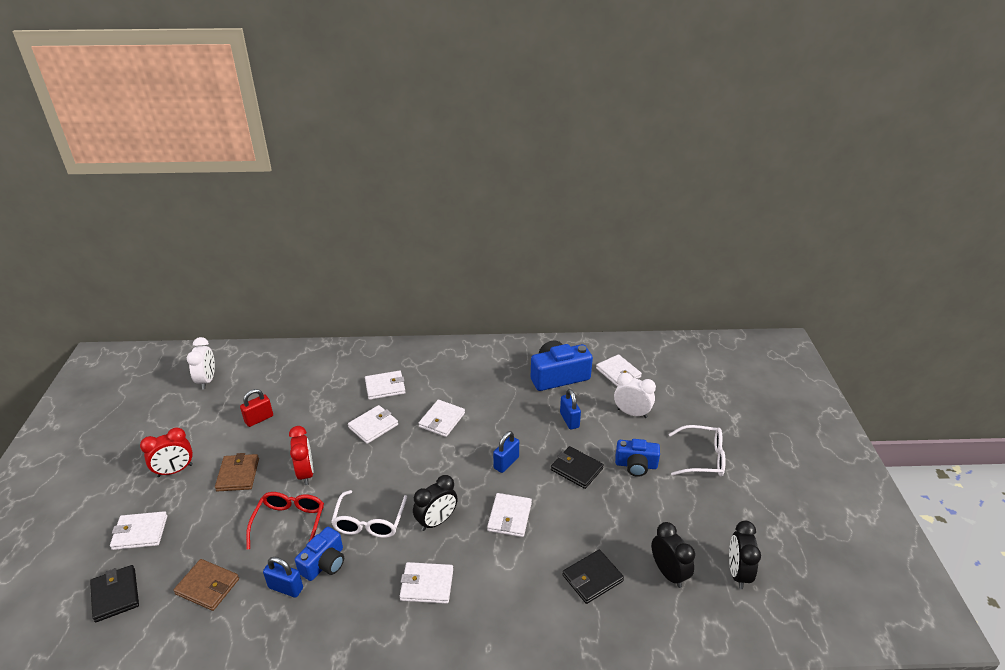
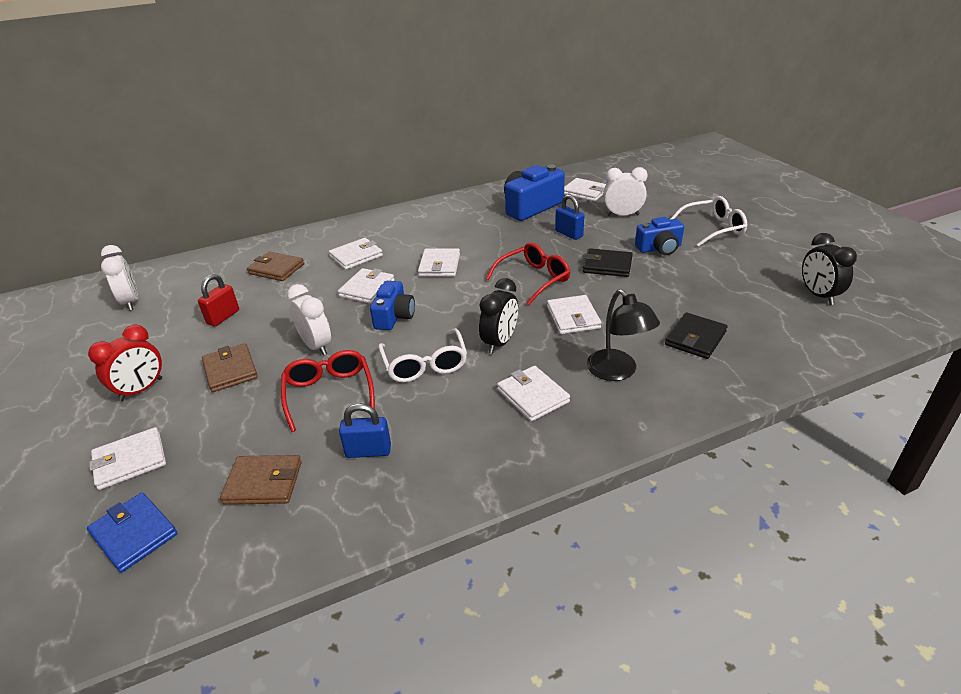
camera: 20 degrees left, 0 degrees up
(115, 595) = (134, 534): black wallet -> blue wallet
(305, 473) = (316, 346): red clock -> white clock
(320, 381) = (276, 269): none -> brown wallet
(324, 563) = (399, 414): blue camera -> blue camera (394, 316)
(427, 585) = (532, 396): white wallet -> white wallet turned 75 degrees clockwise
(506, 463) = (534, 279): blue padlock -> red glasses
(506, 587) = (617, 372): none -> black lamp
(668, 573) = (760, 313): black clock -> none

